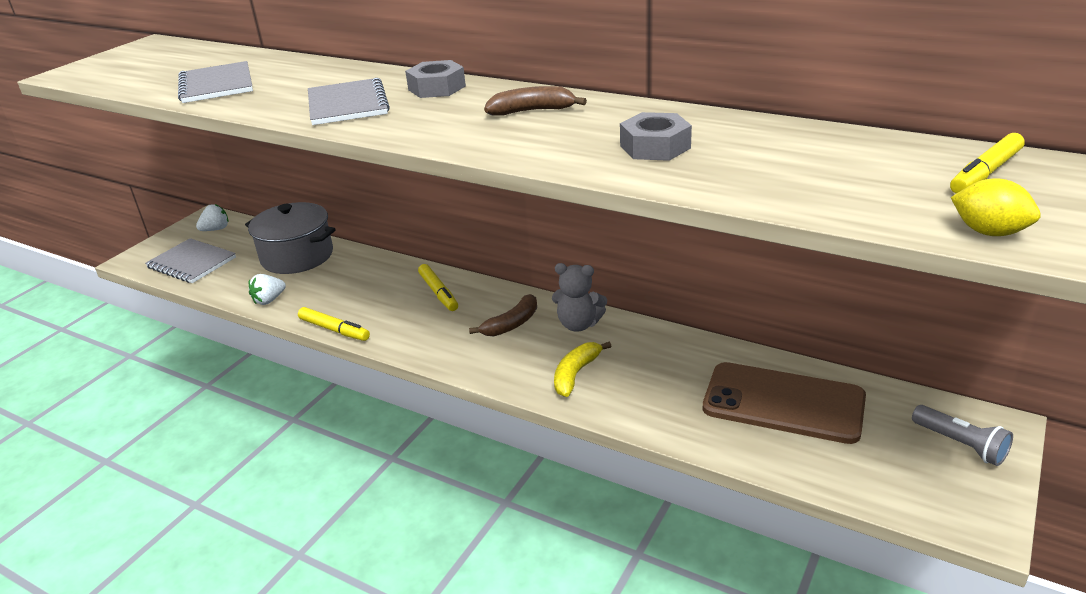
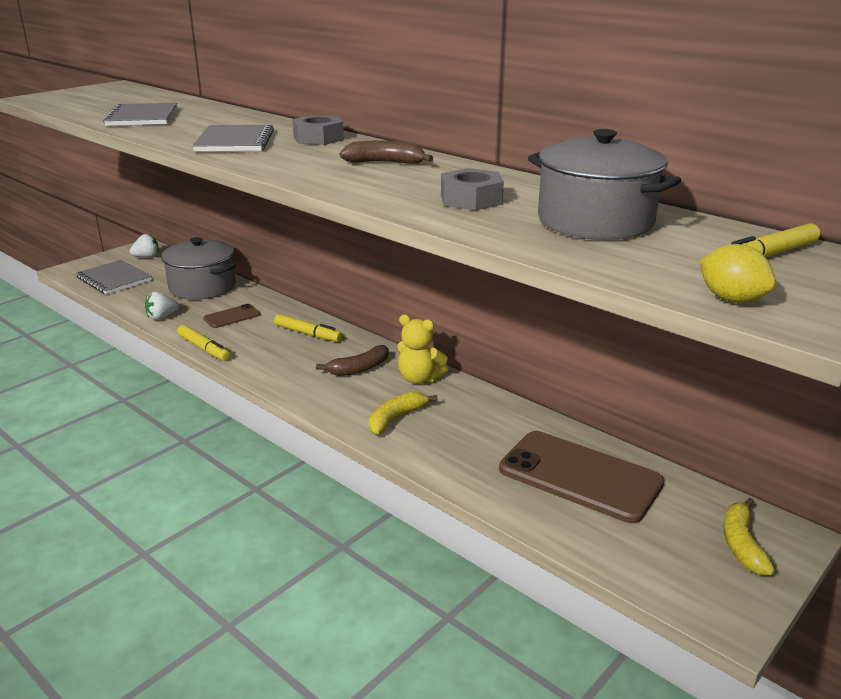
camera: 10 degrees right, 5 degrees down
(347, 286) = (232, 317): none -> brown phone
(438, 293) = (307, 333): yellow marker -> yellow marker turned 45 degrees counterclockwise
(578, 324) = (419, 379): grey teddy bear -> yellow teddy bear
(797, 156) = (595, 221): none -> grey pot
(961, 444) = (742, 544): grey flashlight -> yellow banana

